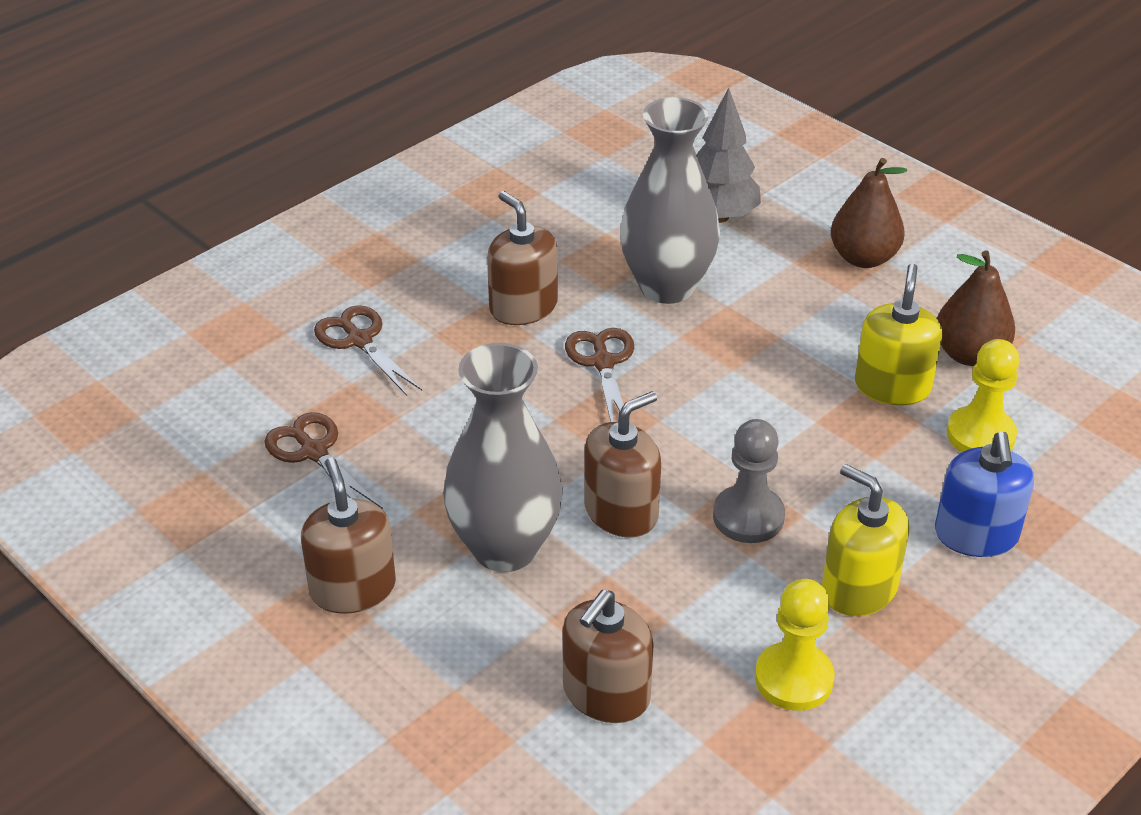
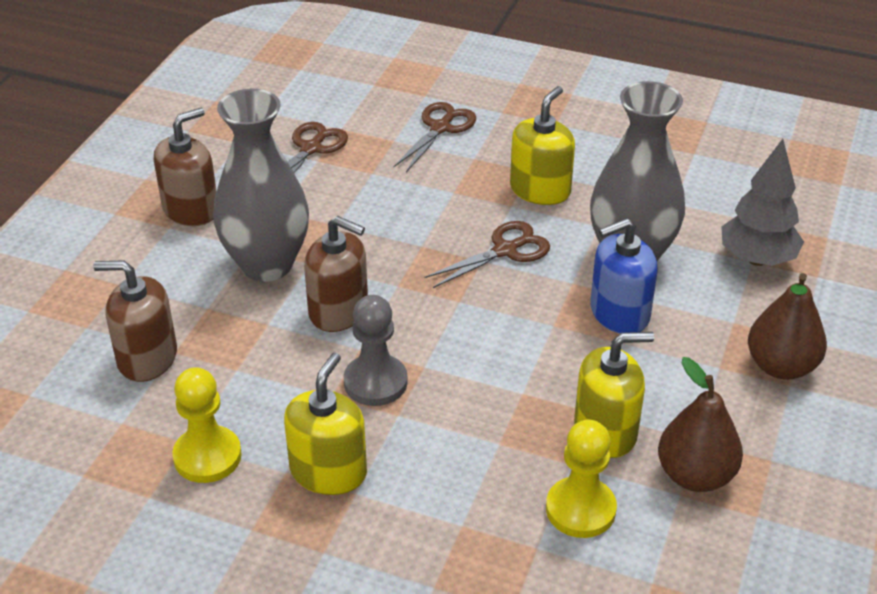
camera: 65 degrees right, 0 degrees up
(523, 307) = (540, 190): brown soap dispenser -> yellow soap dispenser
(976, 535) = (440, 535): blue soap dispenser -> blue soap dispenser (619, 313)

